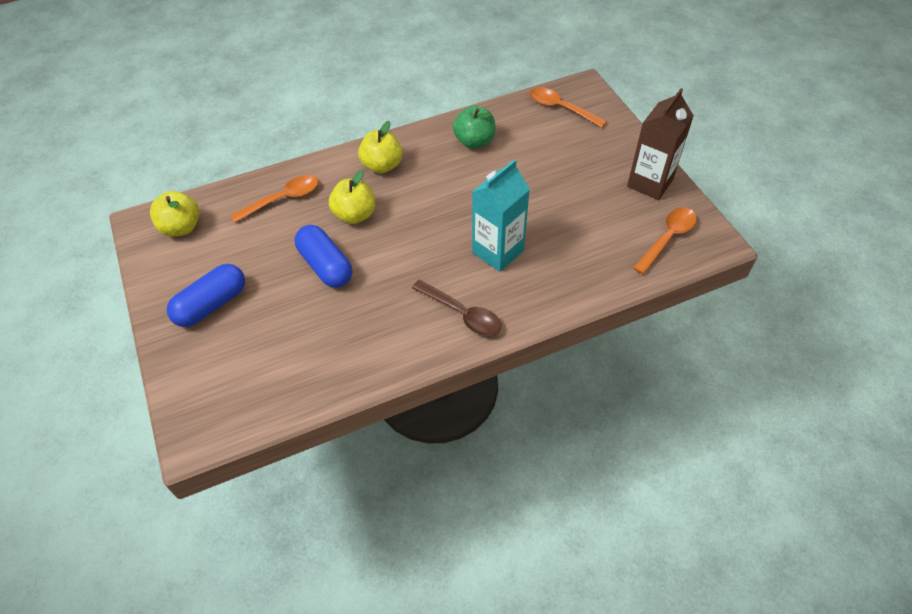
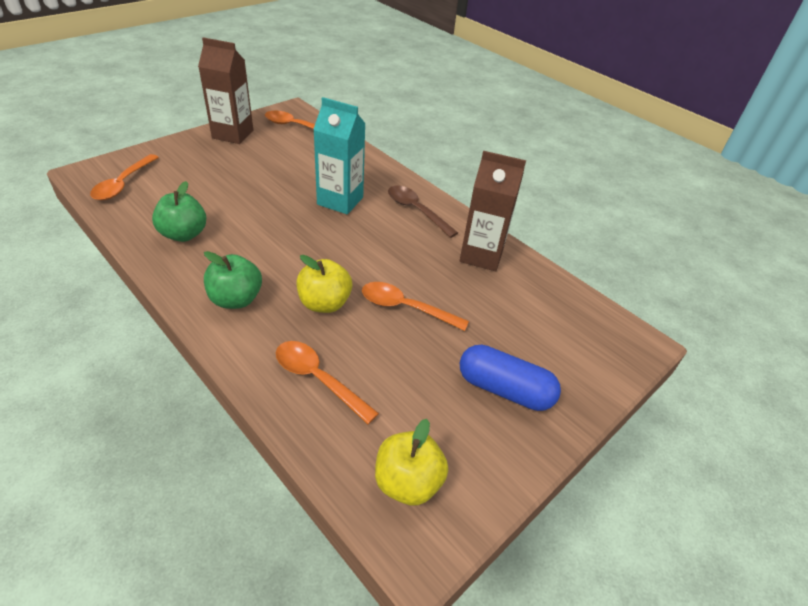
camera: 115 degrees left, 10 degrees down
(325, 266) = (406, 308): blue capsule -> orange spoon
(368, 349) = (481, 255): none -> brown carton
(382, 165) = (236, 299): yellow apple -> green apple
(462, 314) = (416, 211): brown spoon -> brown spoon turned 60 degrees counterclockwise

